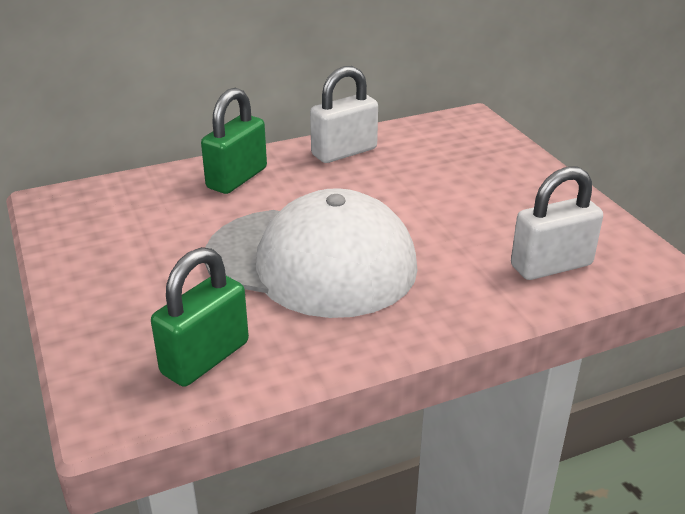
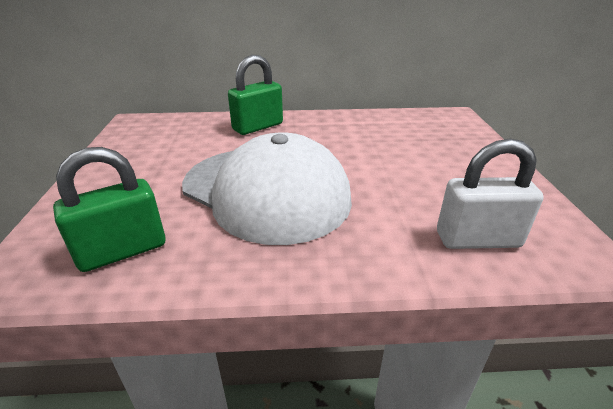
camera: 20 degrees right, 0 degrees up
(344, 152) = (344, 122): white padlock -> none

